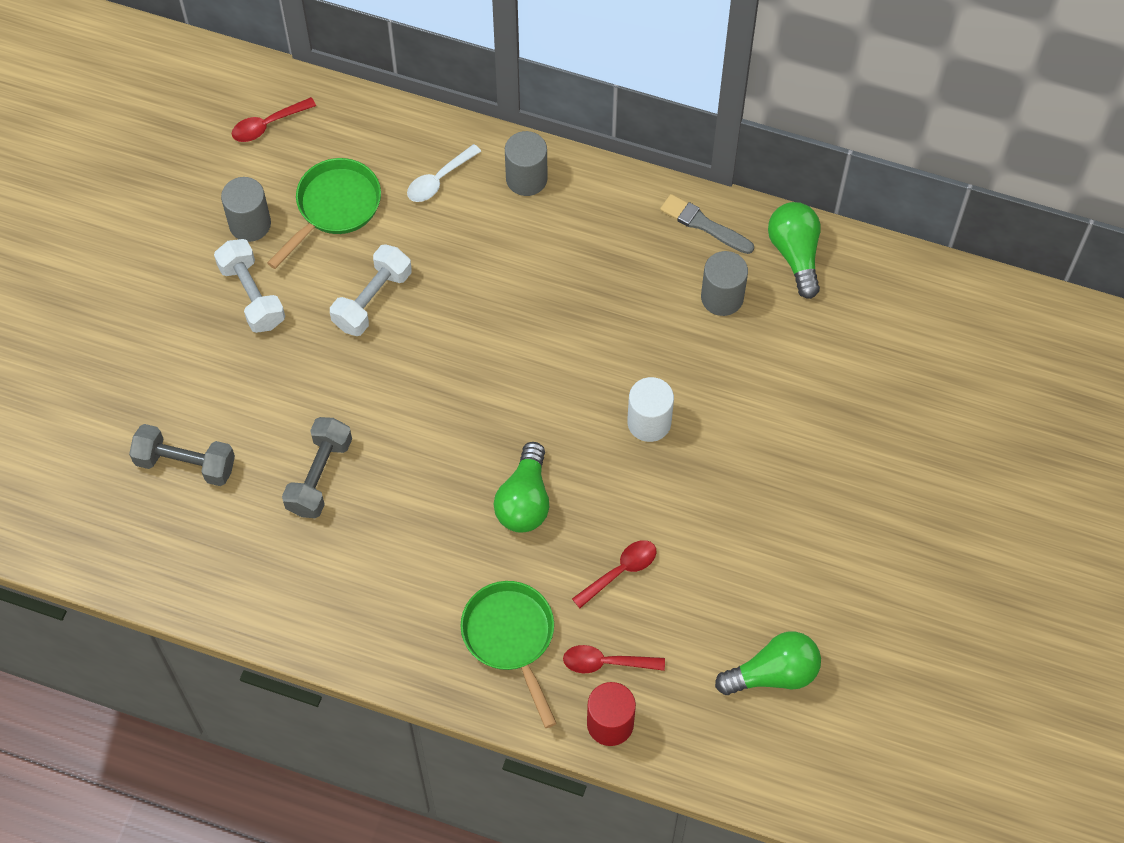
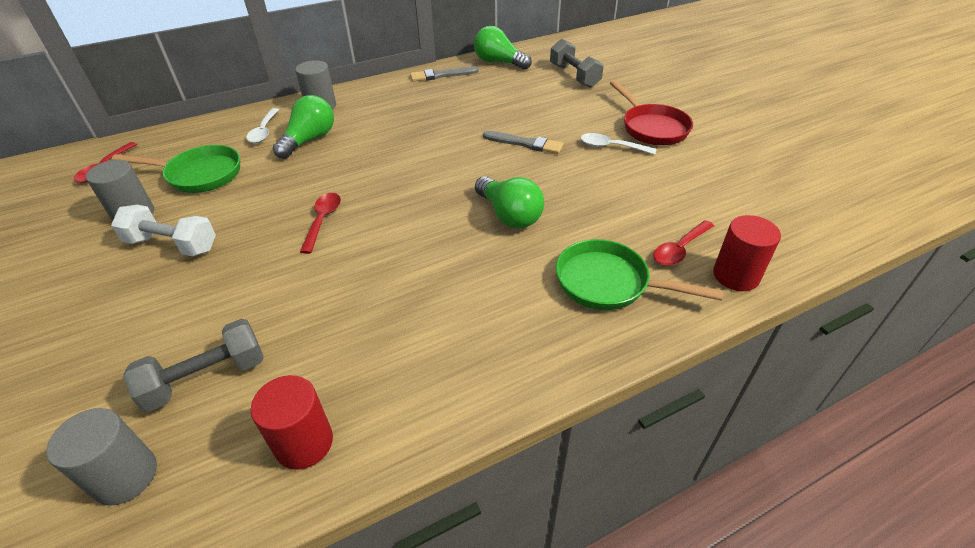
camera: 45 degrees left, 20 degrees down
(202, 569) = (304, 443): none -> red cylinder
(319, 476) = (345, 301): grey dumbbell -> grey dumbbell (574, 76)
(334, 208) = (199, 175): green pan -> green pan turned 105 degrees clockwise
(372, 300) = (278, 195): white dumbbell -> none
(620, 571) = (613, 205): red spoon -> red spoon (323, 220)
(649, 422) = (525, 143): white cylinder -> grey brush
(720, 502) = (611, 147): none -> white spoon
(722, 297) = (488, 89): grey cylinder -> grey cylinder (125, 476)
(773, 673) = (758, 187): green light bulb -> green light bulb (309, 140)
(799, 514) = (651, 127): none -> red pan

